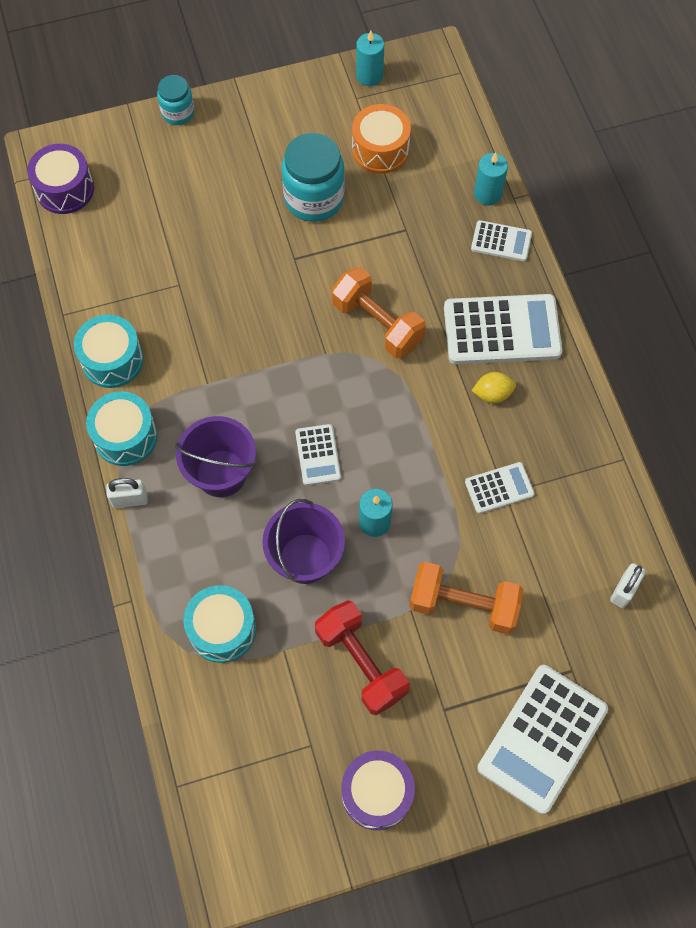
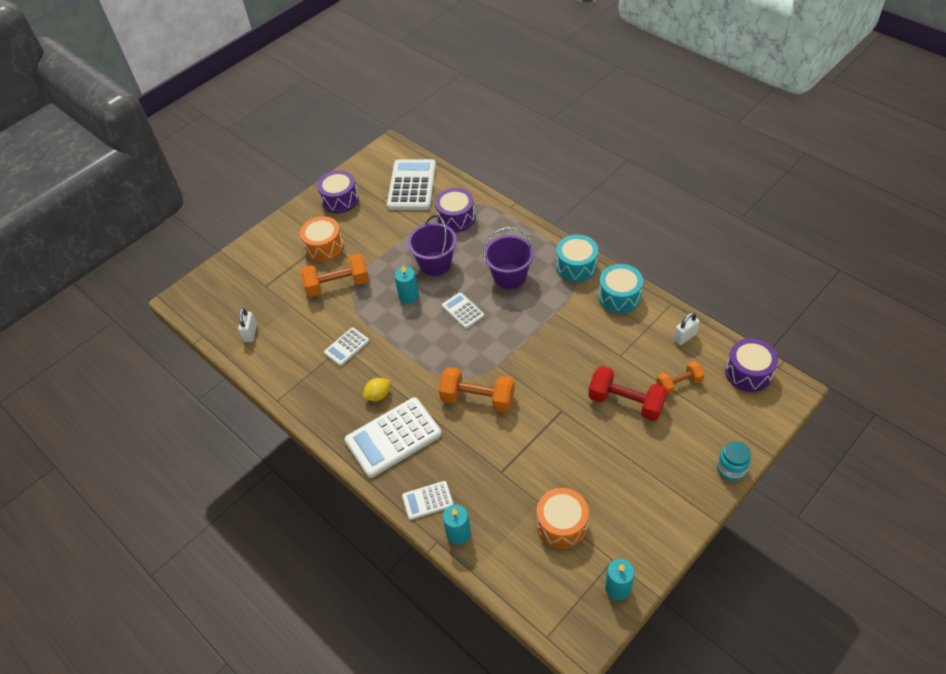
camera: 155 degrees right, 15 degrees down
(130, 500) = (547, 242): white padlock -> white padlock (685, 337)
(147, 218) = (679, 384): none -> orange dumbbell
(222, 629) = (456, 218): turquoise drum -> purple drum
(314, 198) = (581, 459): turquoise jar -> none
(361, 663) = (377, 238): red dumbbell -> red dumbbell (626, 402)
(450, 697) = (324, 247): none -> orange drum
(542, 738) = (269, 253): white calculator -> white calculator (412, 185)

